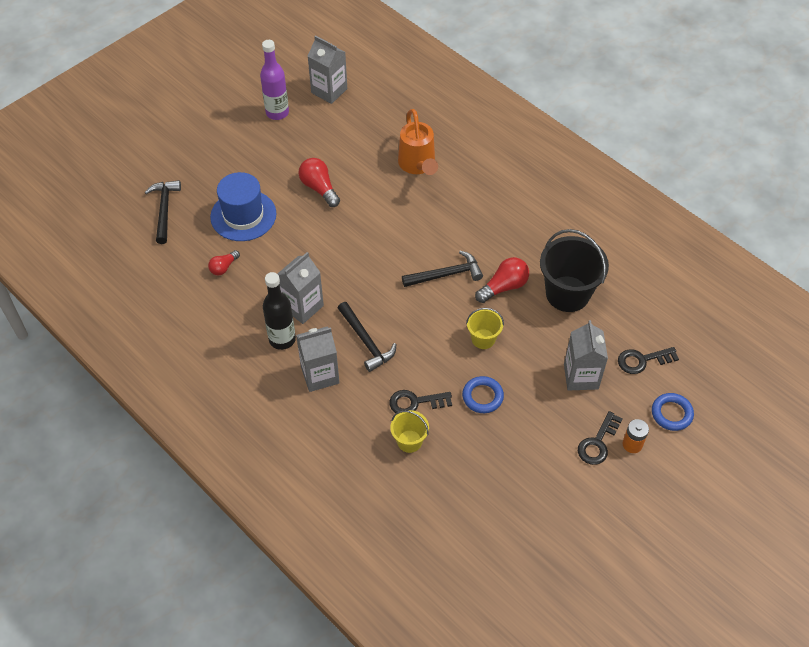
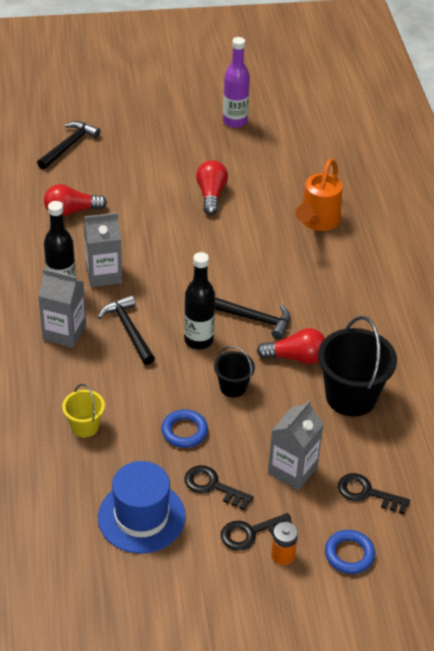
camera: 35 degrees right, 10 degrees down
(223, 267) = (71, 211): red light bulb -> red light bulb, size x1.61
(243, 215) = (127, 182): blue hat -> blue hat (141, 517)
(329, 91) = (297, 126): grey carton -> none
(366, 341) = (129, 330): black hammer -> black hammer turned 150 degrees clockwise
(416, 402) = (121, 400): black key -> black key (213, 486)
(424, 317) = (198, 340): none -> black bottle
(483, 339) = (233, 387): yellow bucket -> black bucket

